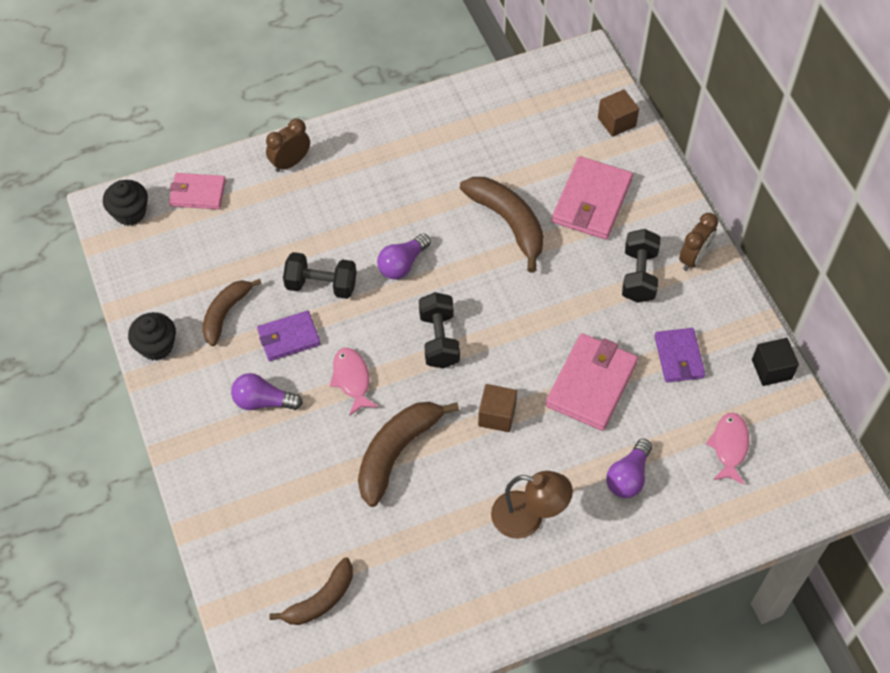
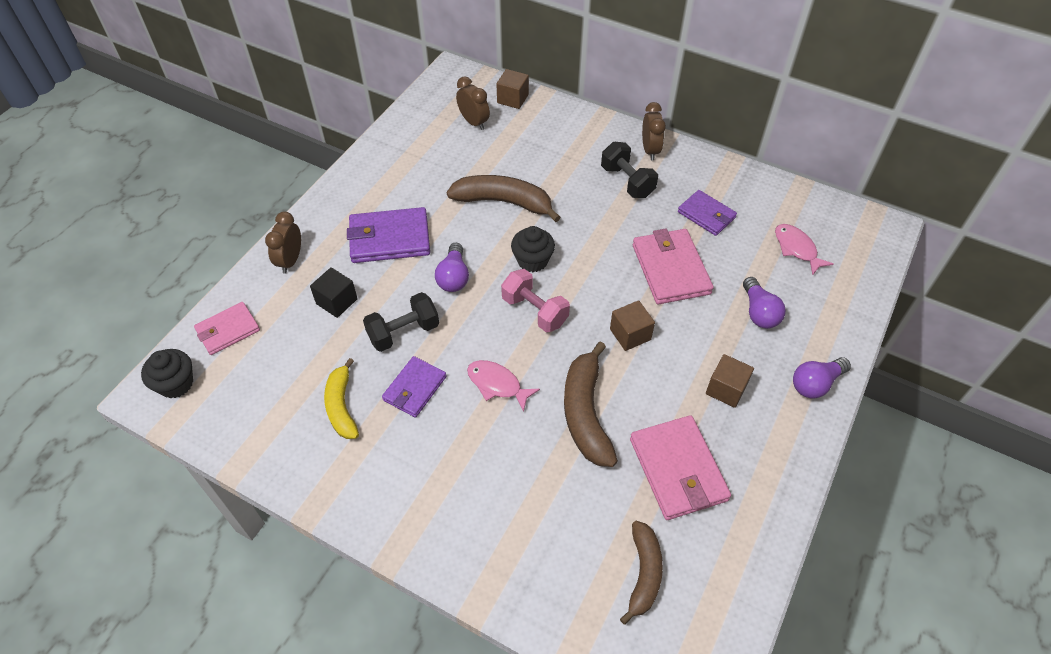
camera: 40 degrees left, 5 degrees down
(156, 346) = (302, 474): black cupcake -> black cupcake (532, 260)
(226, 314) = (342, 406): brown banana -> yellow banana
(263, 401) = (441, 452): purple light bulb -> purple light bulb (815, 384)
(383, 194) = (389, 238): none -> purple wallet
(439, 340) = (534, 311): black dumbbell -> pink dumbbell
(528, 518) = (726, 389): brown lamp -> brown cube
(557, 125) = (474, 122): none -> brown clock
(591, 201) = (547, 155): pink wallet -> pink wallet (678, 470)
(771, 369) = (768, 185): black cube -> black cube (337, 301)

